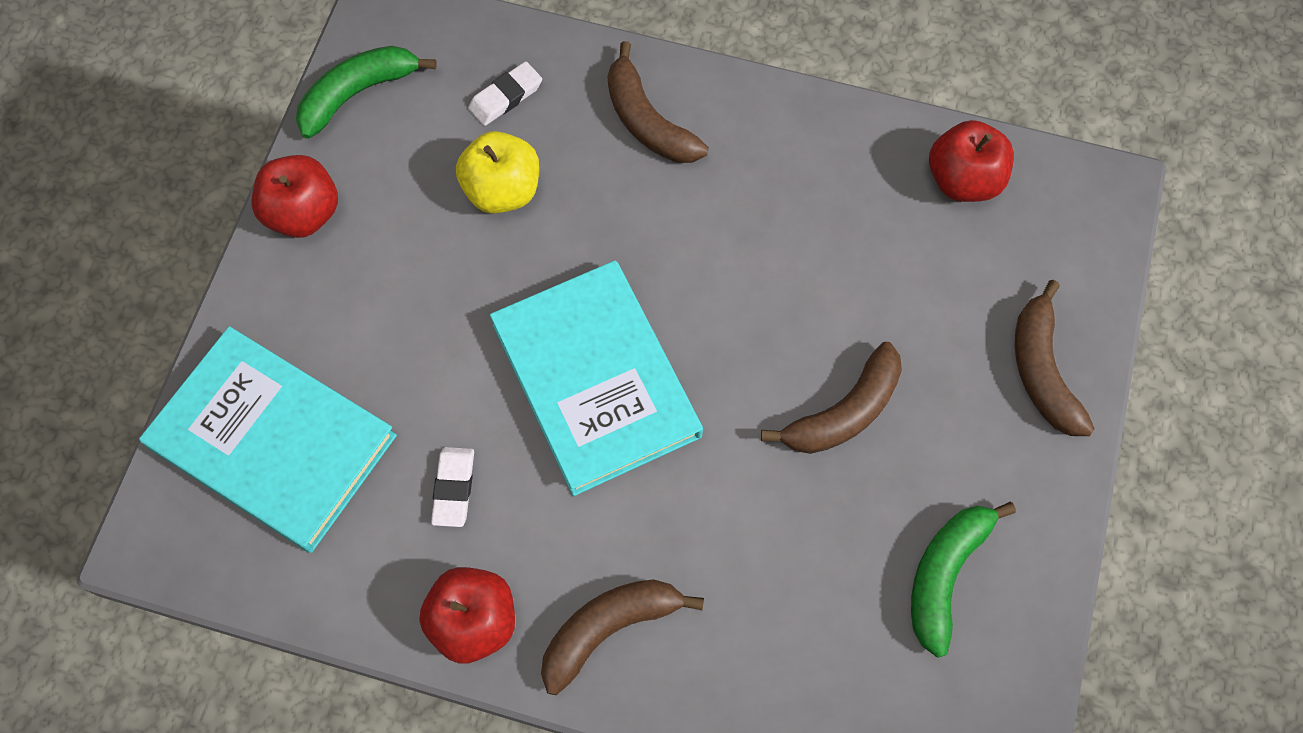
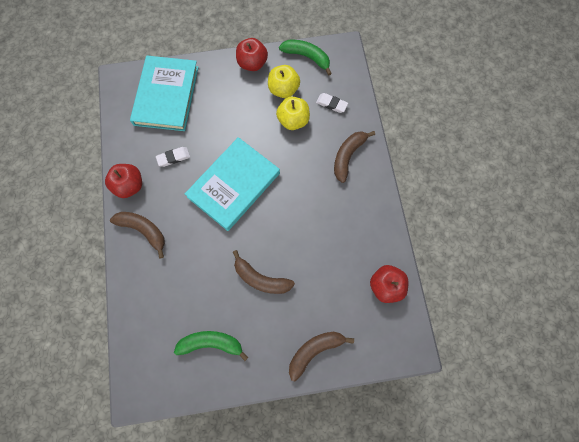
camera: 65 degrees right, 5 degrees up
(412, 176) = (283, 90): none -> yellow apple

